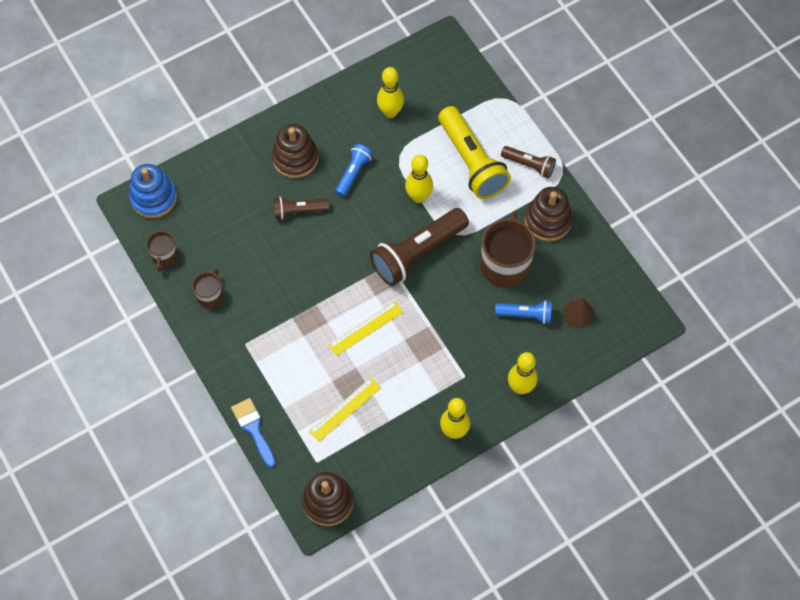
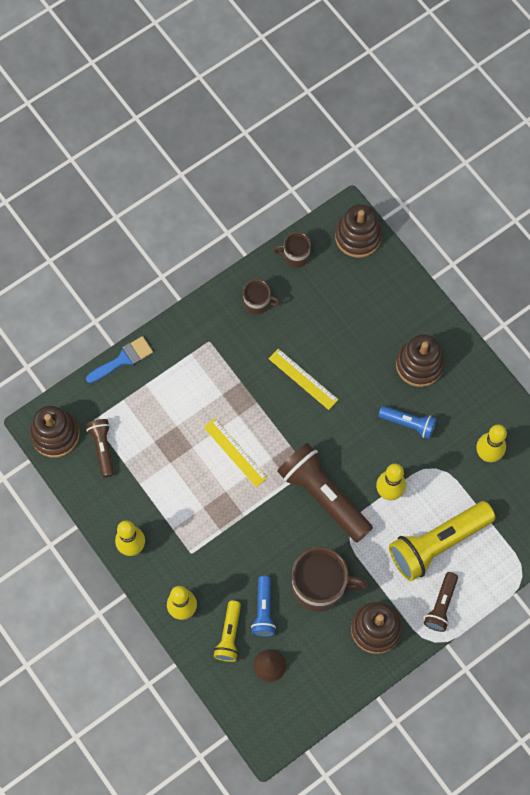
camera: 85 degrees right, 5 degrees up
(153, 198) = (358, 236): blue stacking toy -> brown stacking toy
(299, 211) = (359, 375): brown flashlight -> brown flashlight (103, 448)
(345, 409) = (148, 441): yellow ruler -> yellow ruler (303, 379)
(548, 347) = (229, 635): none -> yellow flashlight

